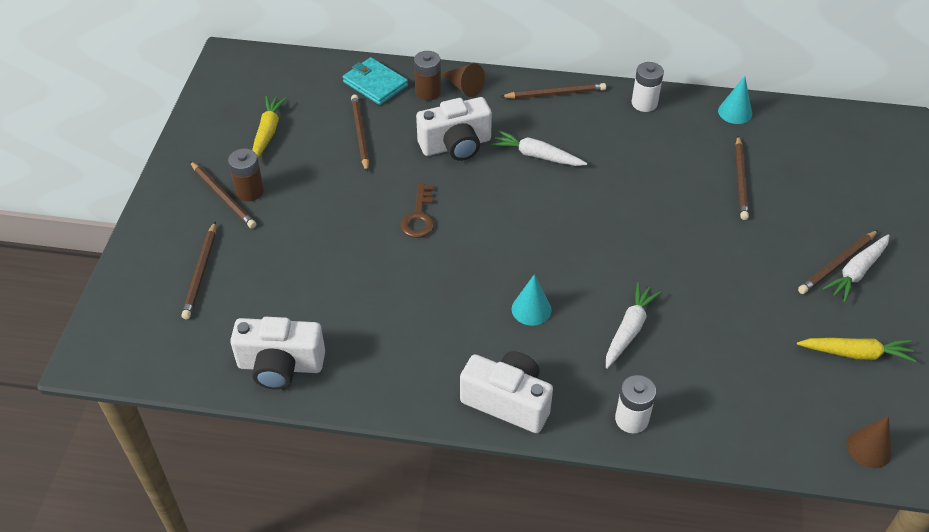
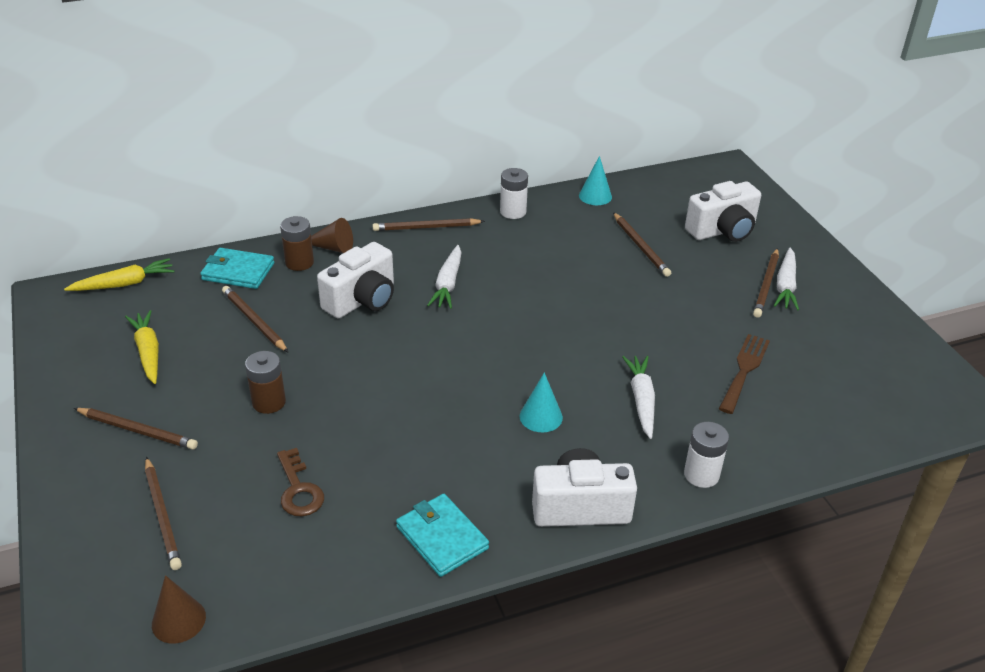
camera: 30 degrees left, 10 degrees down
(250, 191) = (166, 414): brown battery -> brown battery (269, 402)
(280, 366) = (322, 571): white camera -> white camera (723, 231)
(383, 378) = (442, 537): none -> turquoise wallet
(419, 216) = (370, 375): brown key -> brown key (298, 489)
(537, 155) = (448, 284): white carrot -> white carrot turned 75 degrees counterclockwise
(555, 94) = (426, 227): brown pencil -> brown pencil turned 150 degrees counterclockwise
(747, 340) = (744, 370): none -> brown fork
(856, 353) = (834, 348): yellow carrot -> yellow carrot (124, 284)
(869, 448) = (902, 417): brown cone -> brown cone (178, 620)

